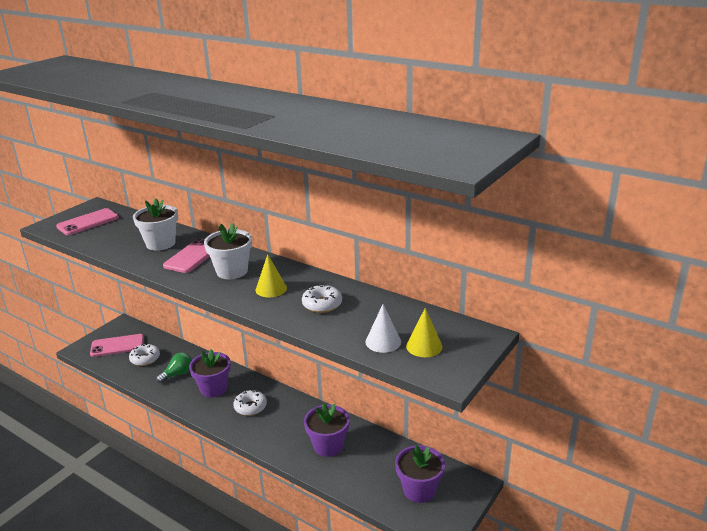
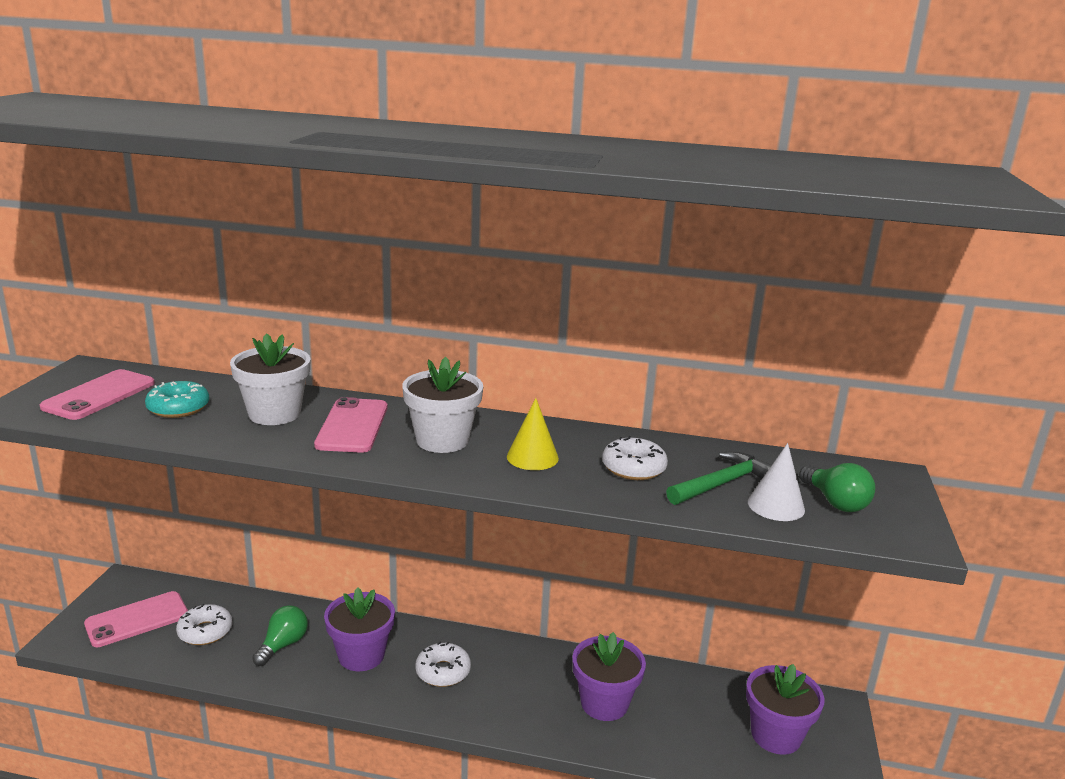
camera: 25 degrees left, 5 degrees down
(118, 234) = (178, 408): none -> turquoise donut
(365, 322) = (722, 483): none -> green hammer
(424, 346) = (835, 502): yellow cone -> green light bulb

